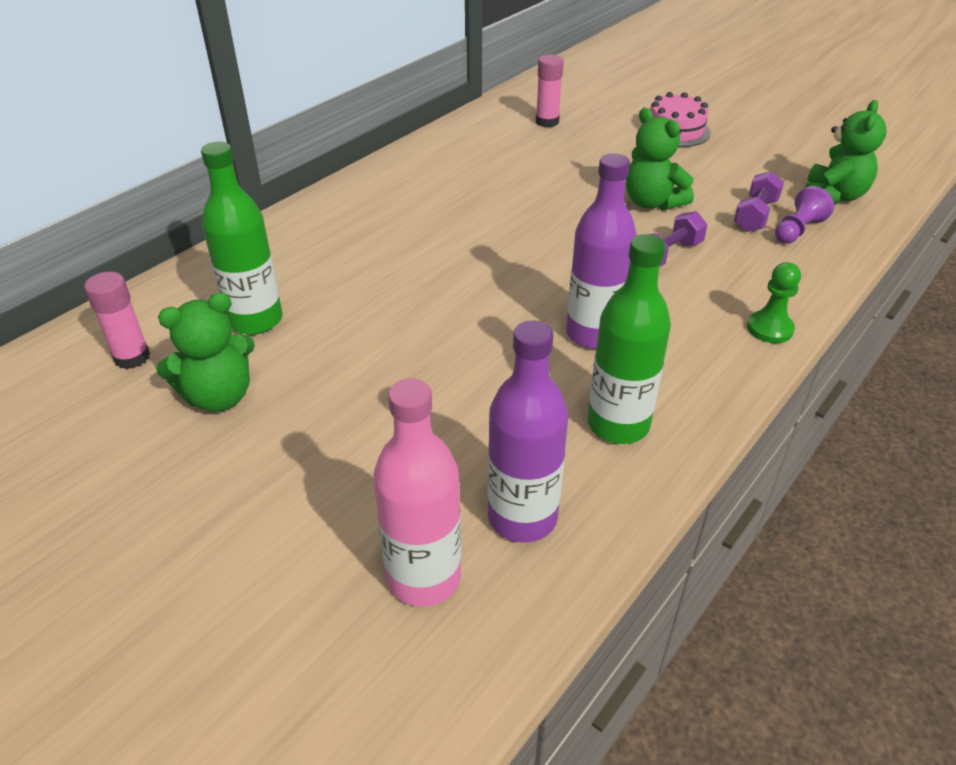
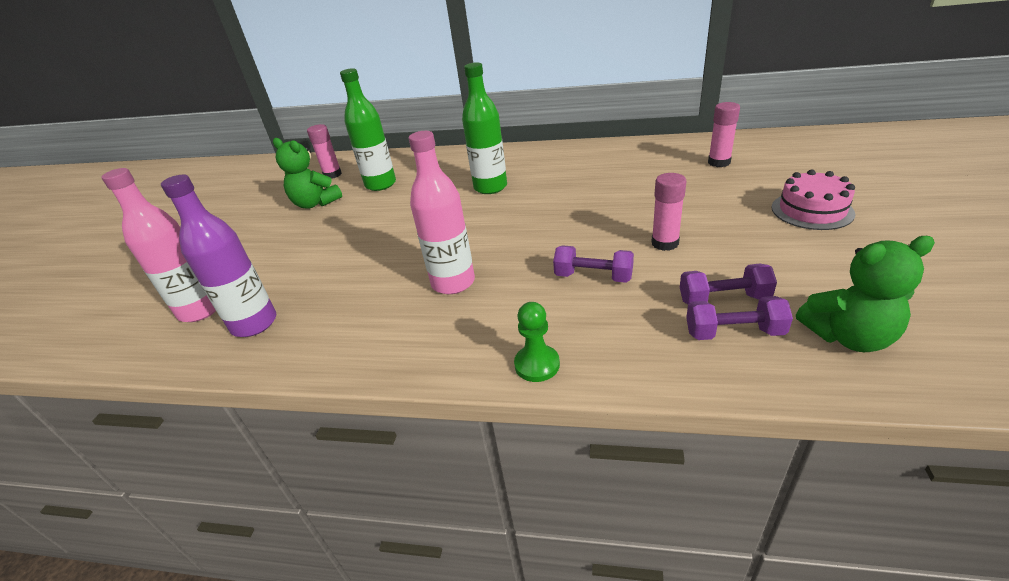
camera: 65 degrees right, 5 degrees down
(593, 334) = (453, 283): purple bottle -> pink bottle
(618, 425) = (357, 328): green bottle -> green bottle (490, 187)
(652, 203) = (665, 243): green teddy bear -> pink glue stick
(797, 230) = (734, 332): purple pawn -> purple dumbbell

